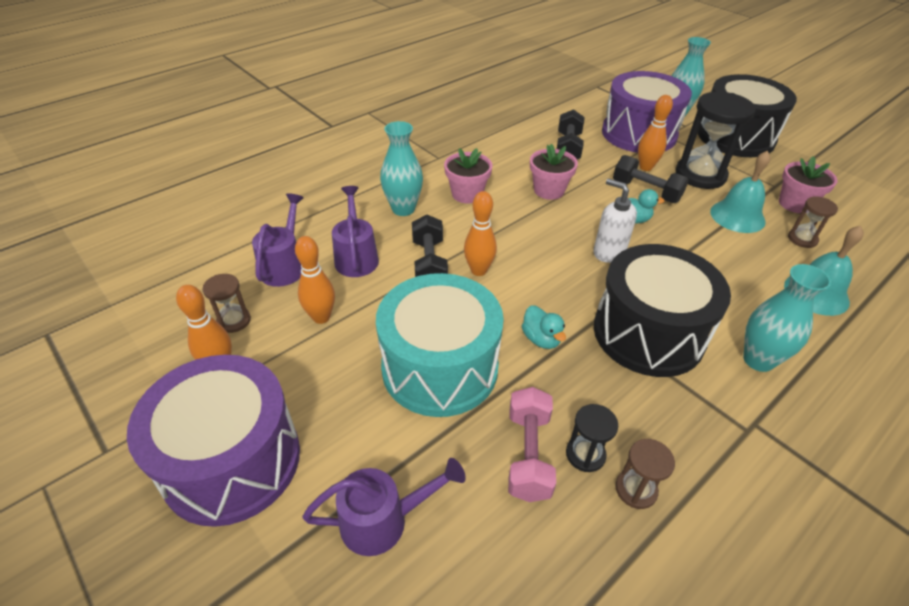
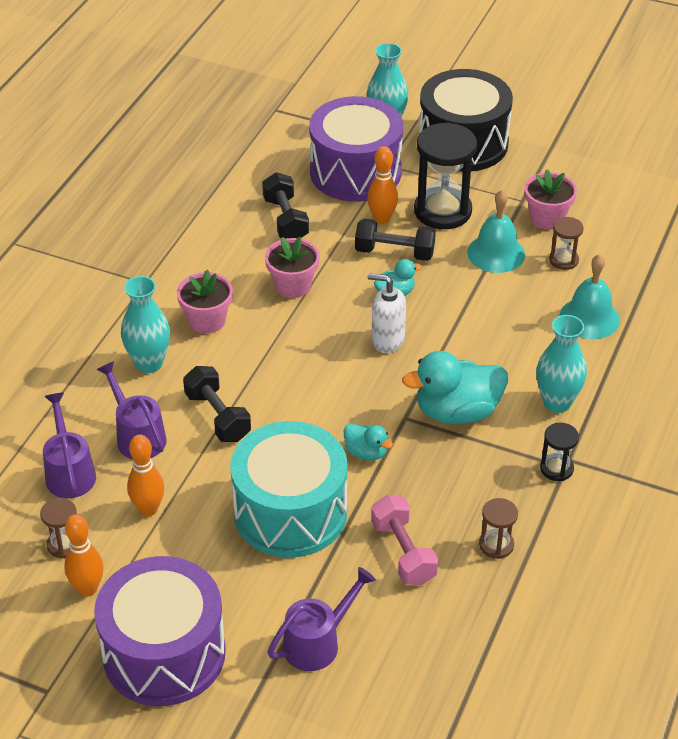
camera: 25 degrees left, 0 degrees up
(478, 270) = (271, 406): orange bowling pin -> none
(585, 454) = (447, 535): black hourglass -> black hourglass (556, 468)
(648, 333) = (457, 412): black drum -> turquoise duck

